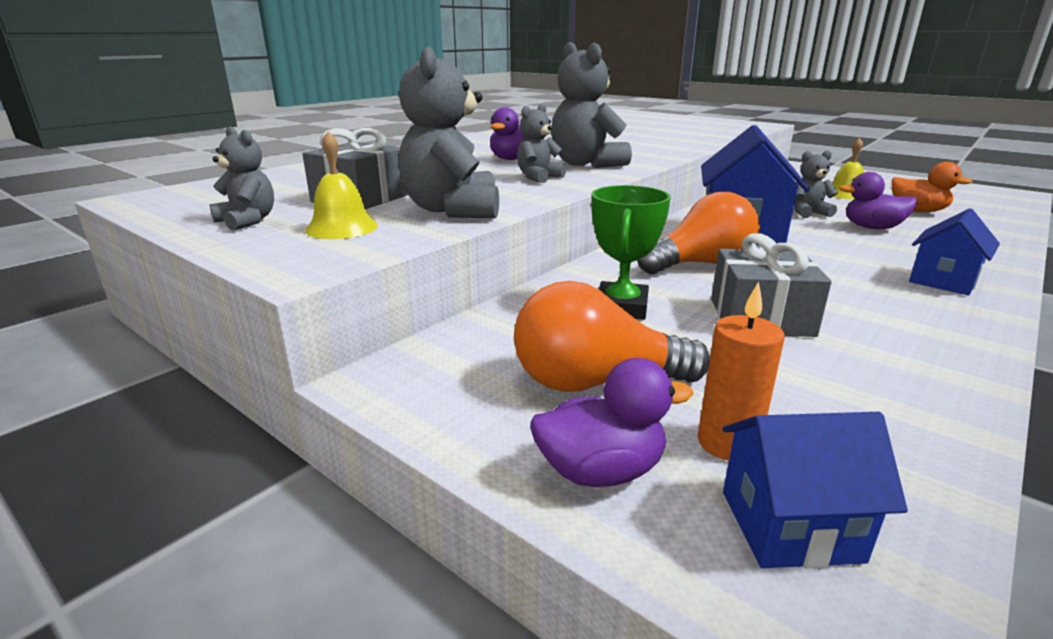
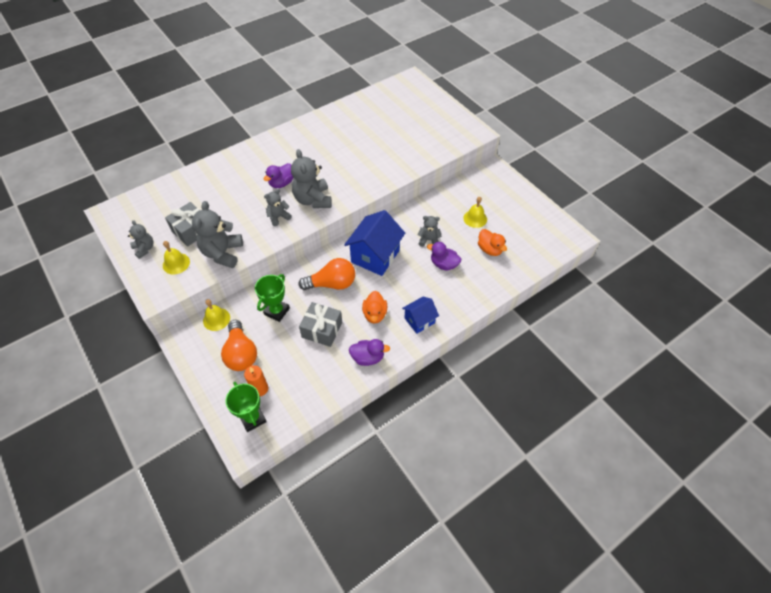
camera: 15 degrees right, 30 degrees up
(474, 337) = (216, 319): none -> yellow bell
(595, 382) = (241, 353): orange light bulb -> orange light bulb turned 120 degrees counterclockwise
(601, 471) = (221, 390): purple duck -> purple duck (368, 357)
(790, 526) = (252, 418): blue house -> green trophy
(842, 285) = (375, 314): none -> orange duck

